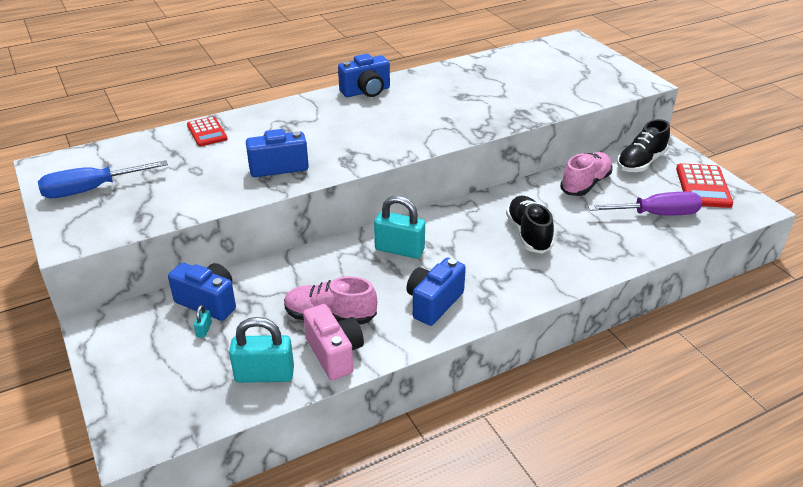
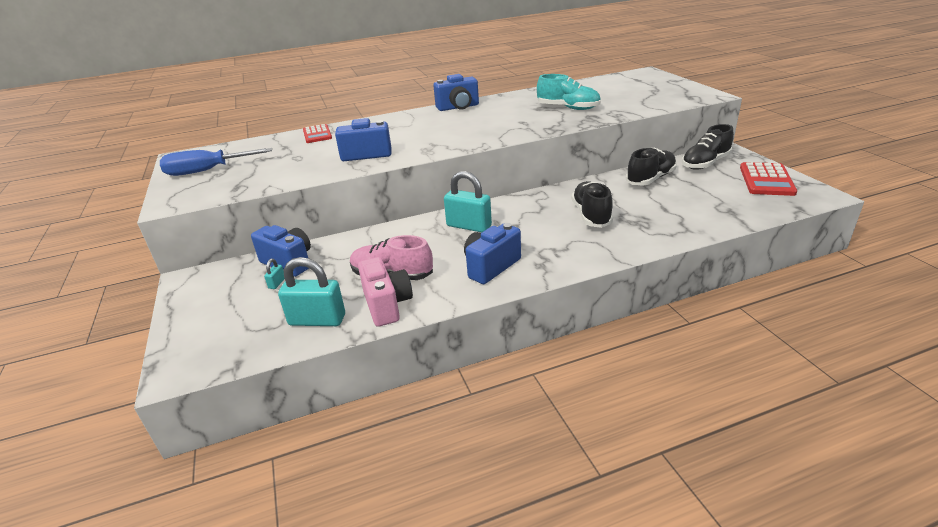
camera: 10 degrees right, 5 degrees down
(493, 97) = (568, 108): none -> turquoise shoe
(585, 184) = (650, 179): pink shoe -> black shoe
(656, 214) = (718, 201): purple screwdriver -> none

